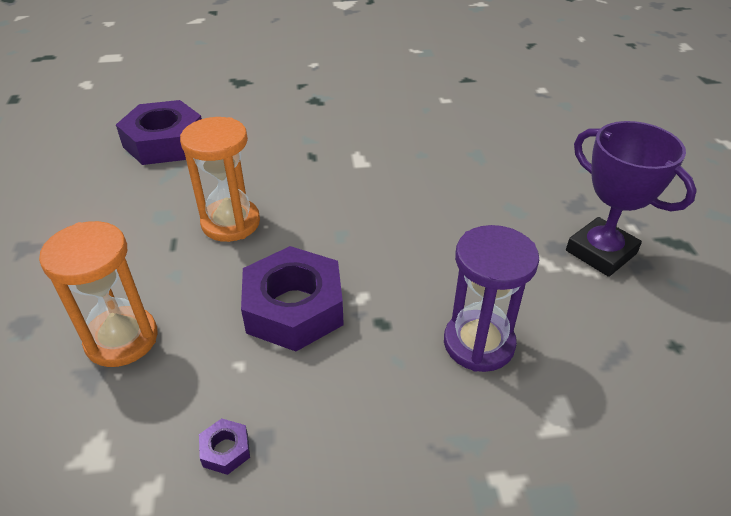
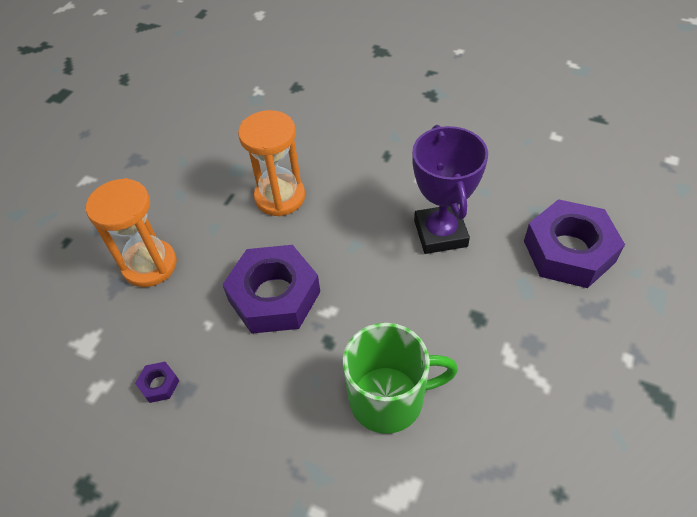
camera: 35 degrees right, 10 degrees up
(164, 142) = (280, 97): purple nut -> purple nut (569, 251)
(479, 343) = (388, 399): purple hourglass -> green mug
(601, 252) = (570, 369): purple trophy -> purple trophy (440, 233)

